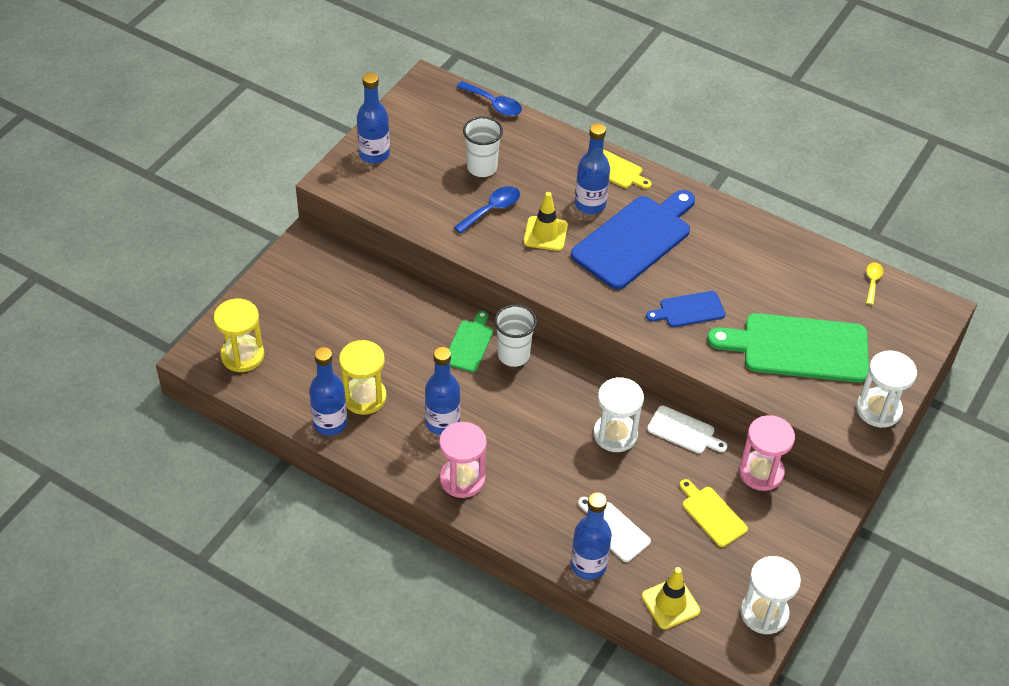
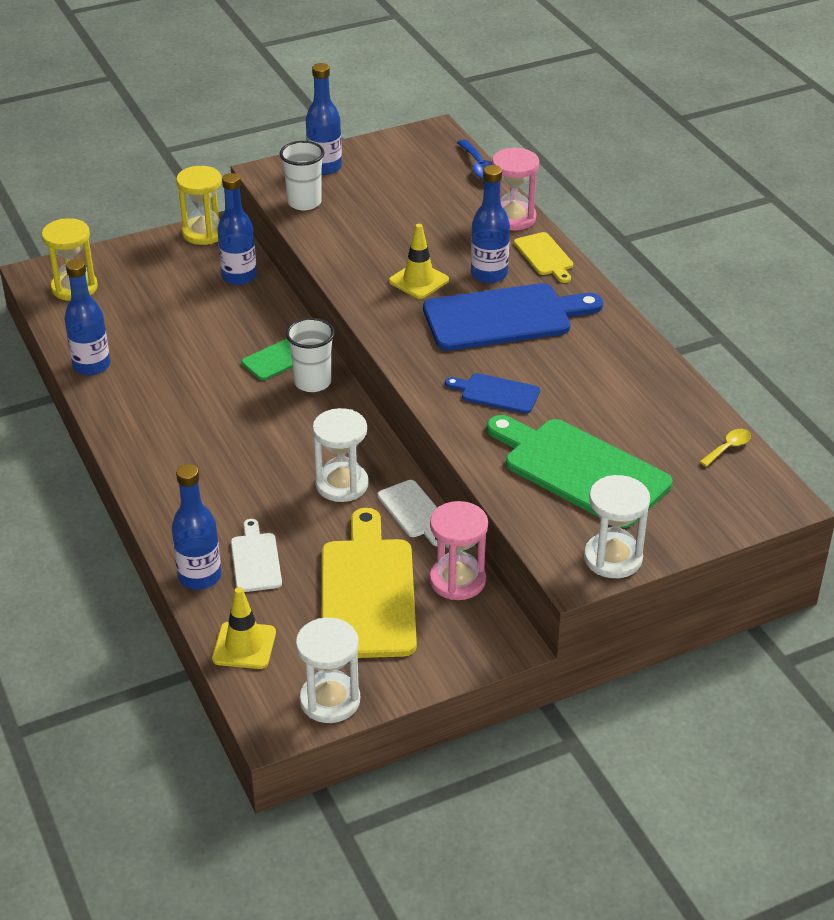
camera: 35 degrees right, 10 degrees down
(364, 397) = (142, 359): yellow hourglass -> yellow hourglass (204, 233)
(442, 423) = (189, 406): blue bottle -> blue bottle (239, 276)
(462, 479) = (159, 457): pink hourglass -> pink hourglass (513, 218)
(482, 167) = (414, 210): white cup -> white cup (304, 202)
(492, 209) = (388, 244): blue spoon -> none
(712, 514) = (367, 592): yellow cutting board -> yellow cutting board, size x2.00

